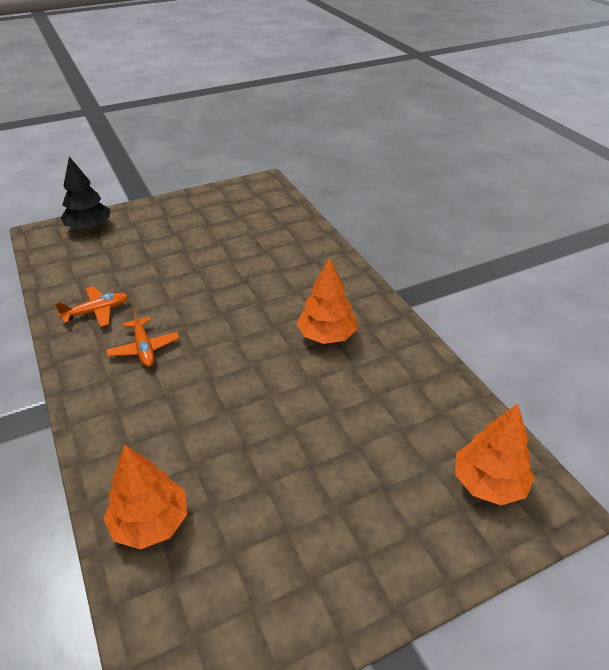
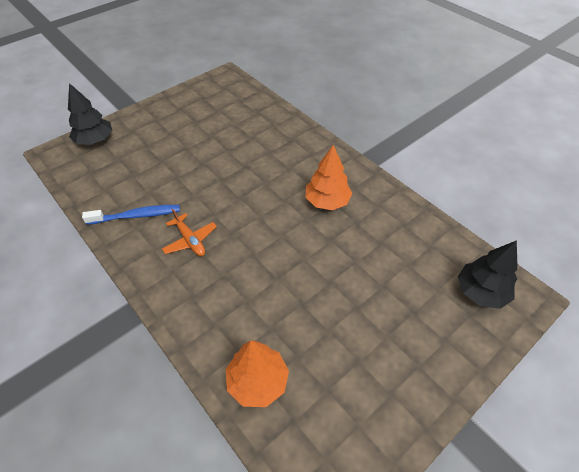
camera: 15 degrees left, 10 degrees up
(97, 311) = (136, 216): orange plane -> blue toothbrush
(488, 483) = (480, 292): orange tree -> black tree

